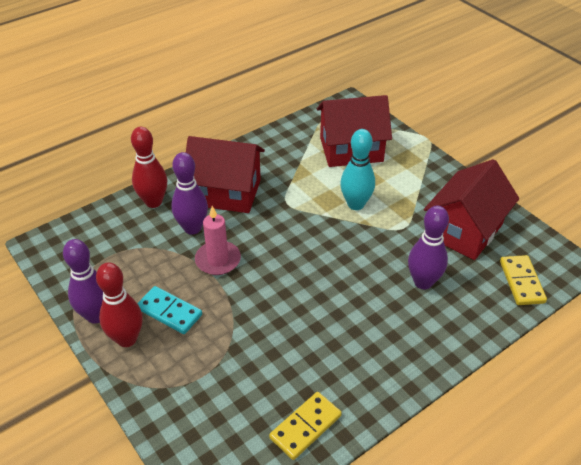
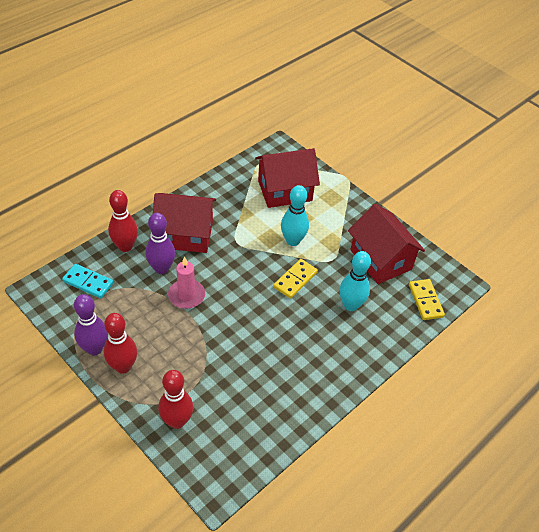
camera: 10 degrees left, 5 degrees up
(169, 312) = (153, 342): turquoise domino -> turquoise domino (88, 282)
(183, 411) = (177, 421): none -> red bowling pin
(305, 427) = (271, 426): yellow domino -> yellow domino (295, 280)
(423, 282) = (350, 305): purple bowling pin -> turquoise bowling pin
(465, 230) = (381, 259): red house -> red house turned 60 degrees counterclockwise

